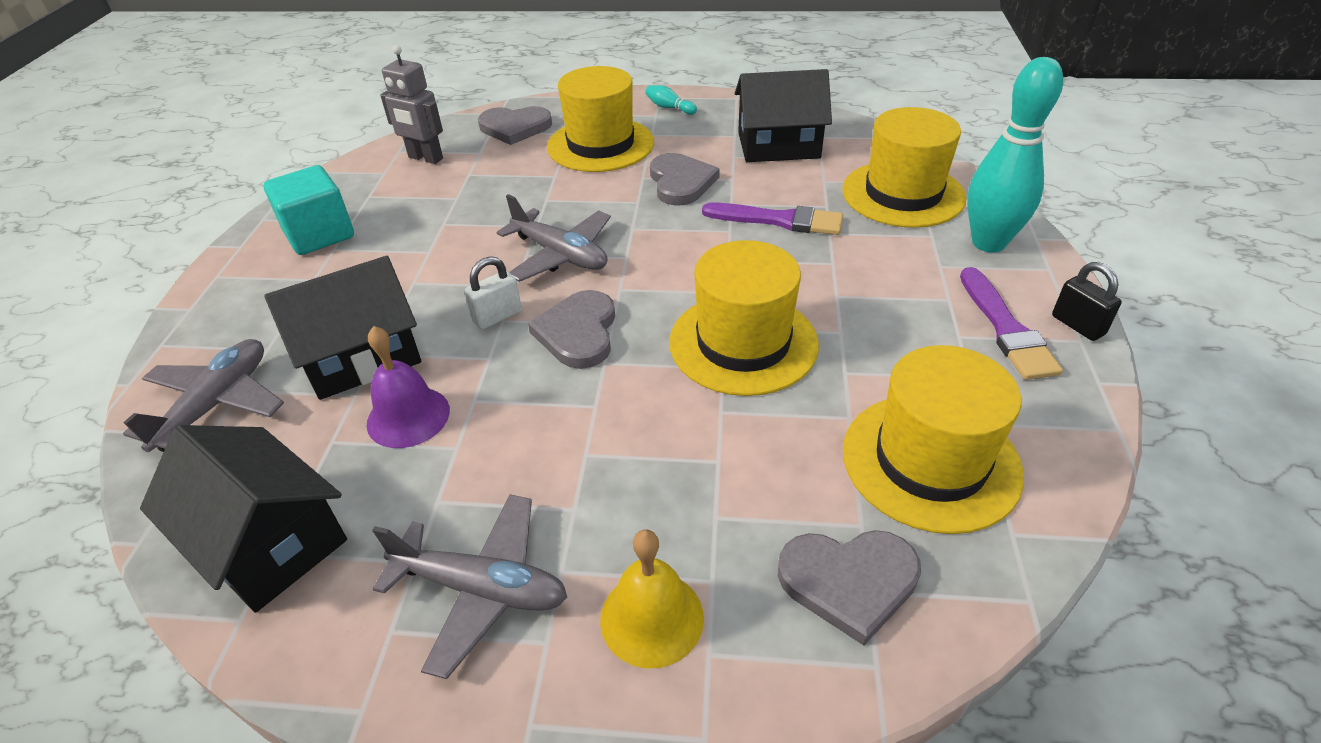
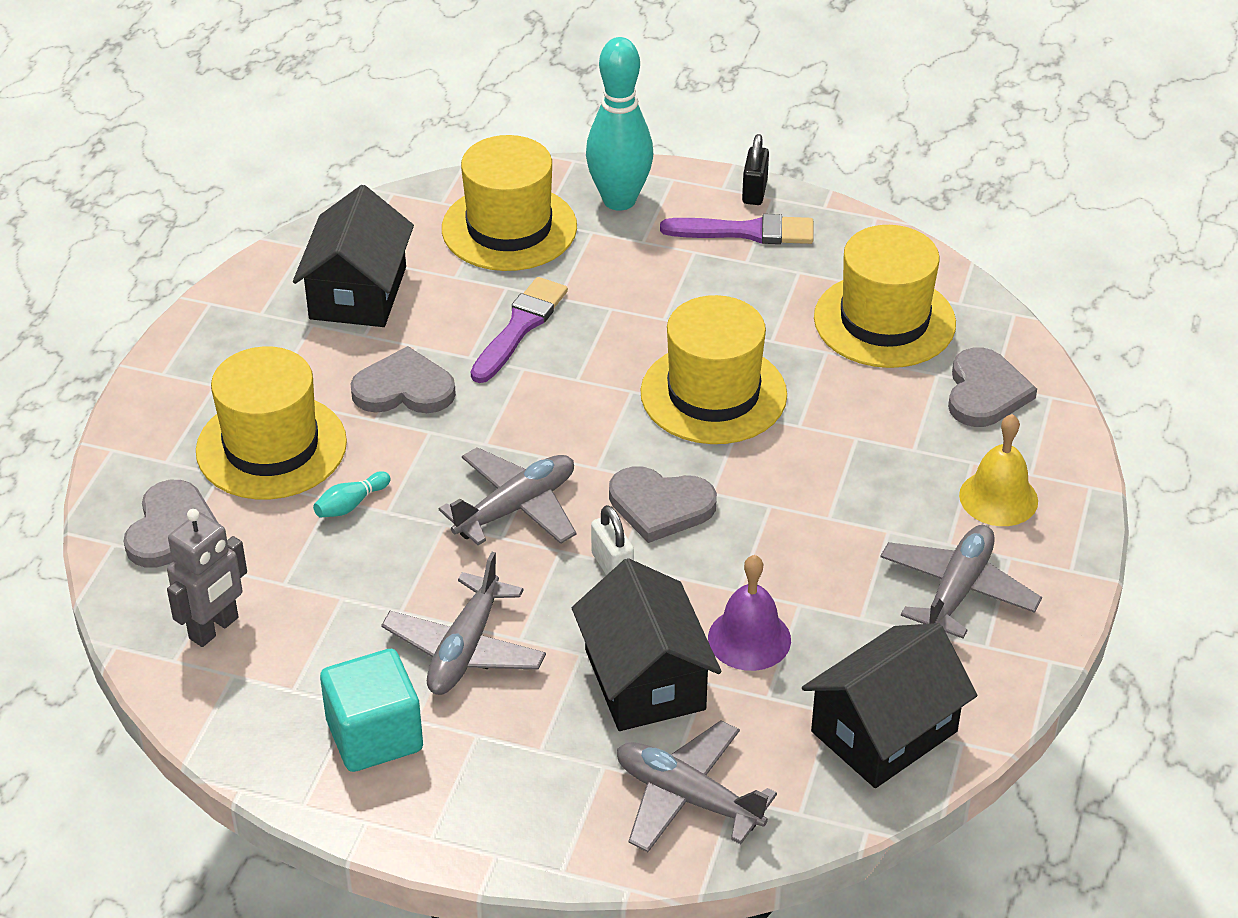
camera: 80 degrees left, 0 degrees up
(402, 258) = (465, 649): none -> grey plane
(669, 108) = (202, 368): turquoise bowling pin -> turquoise bowling pin (351, 504)
(1077, 325) = (754, 192): black padlock -> black padlock turned 60 degrees counterclockwise

